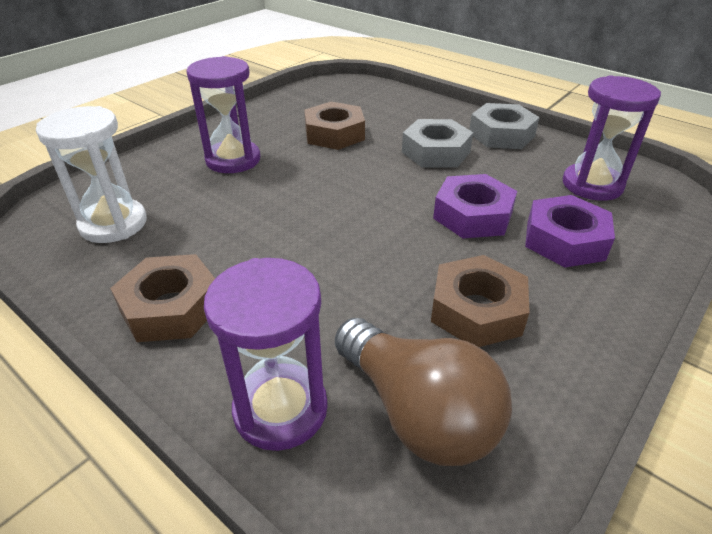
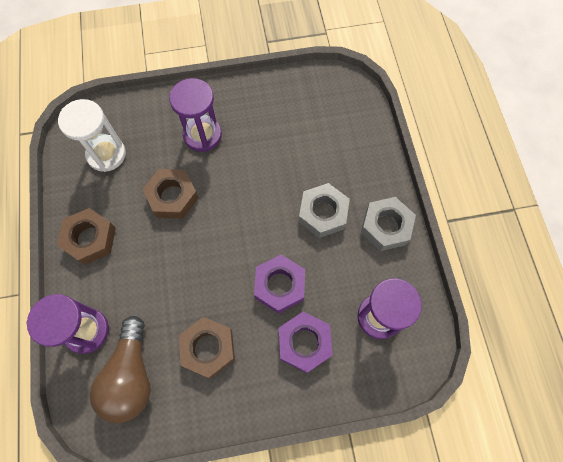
camera: 40 degrees right, 30 degrees up
(334, 134) = (282, 148): brown nut -> brown nut (172, 196)

